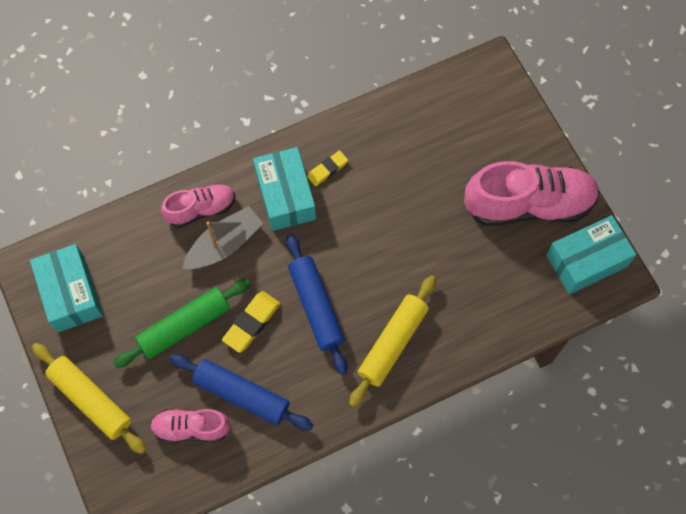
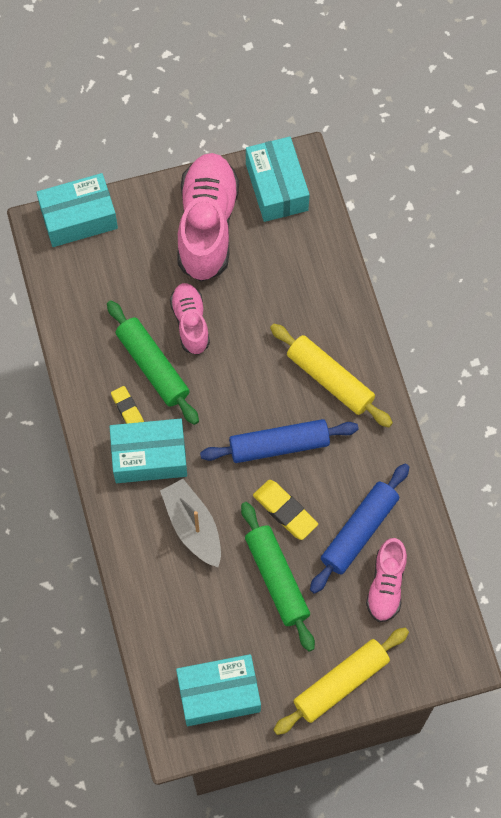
camera: 80 degrees left, 0 degrees up
(201, 209) = (147, 545): pink shoe -> pink shoe (190, 323)
(374, 183) = (153, 366): none -> green rolling pin
(508, 94) = (79, 218): none -> turquoise box

